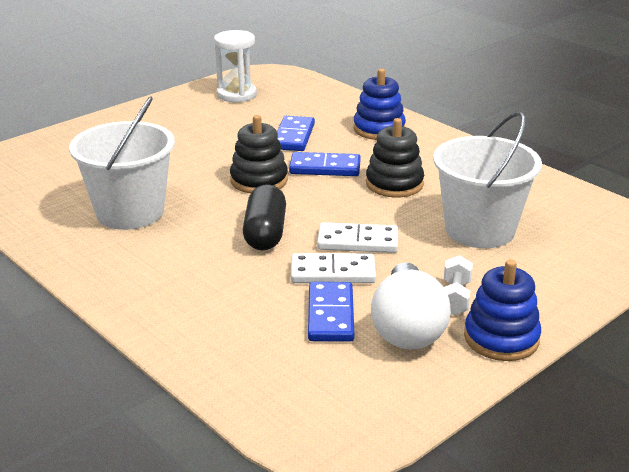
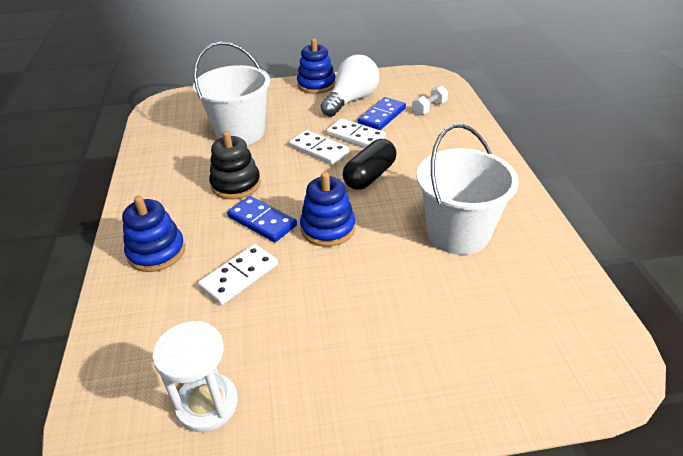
camera: 145 degrees left, 10 degrees up
(259, 180) = (328, 228): black stacking toy -> blue stacking toy
(294, 136) = (239, 276): blue domino -> white domino
(455, 297) = (310, 105): white dumbbell -> white dumbbell (429, 108)

